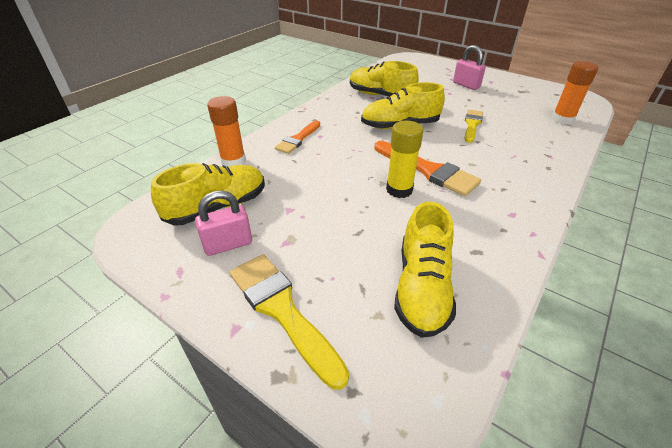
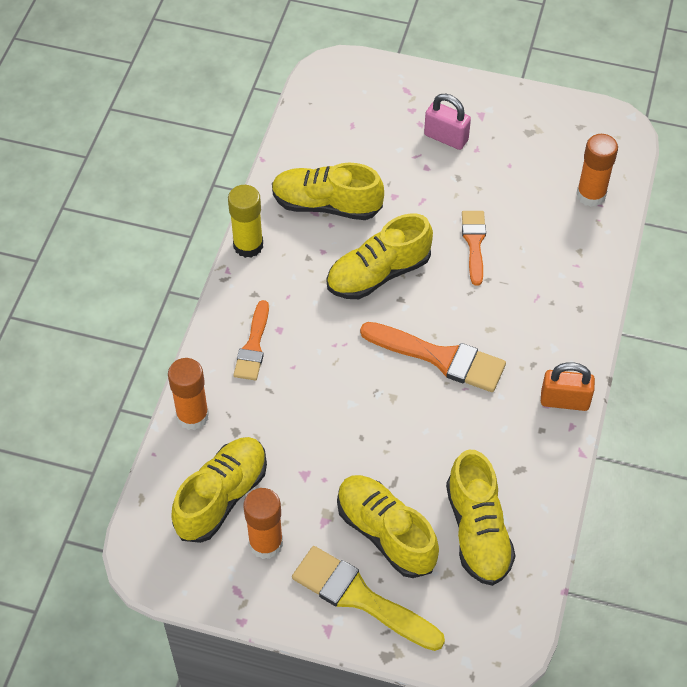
camera: 20 degrees left, 15 degrees up
(228, 244) = (266, 543): pink padlock -> orange glue stick
(333, 265) = (385, 533): none -> yellow shoe
(399, 190) = (416, 403): yellow glue stick -> yellow glue stick (248, 245)
(472, 124) = (474, 243): yellow brush -> orange brush
(528, 215) = (564, 401): none -> orange padlock

